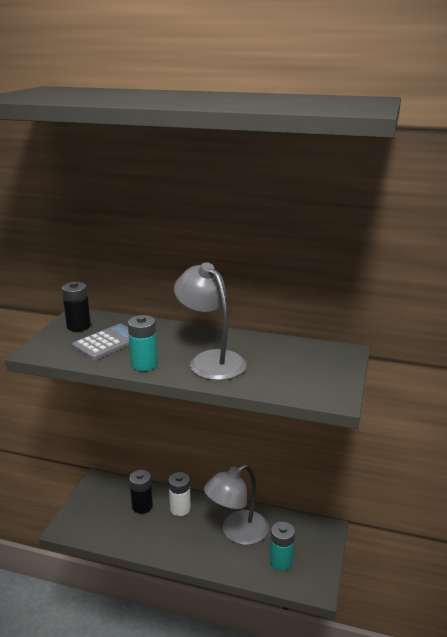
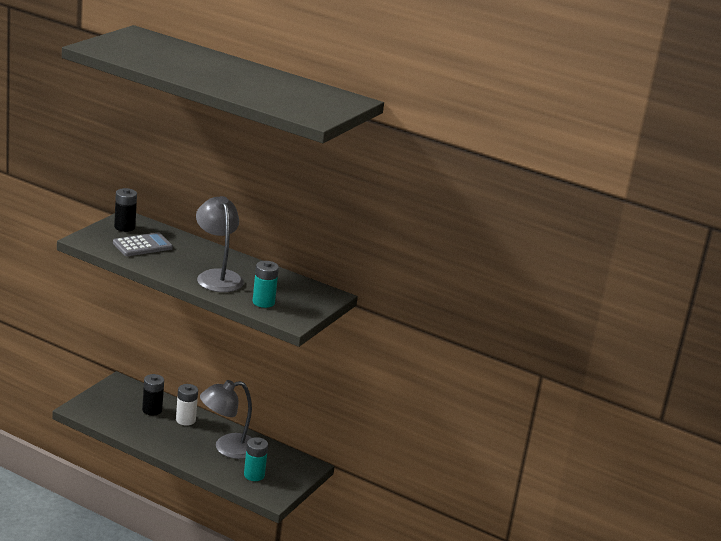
camera: 10 degrees right, 0 degrees up
(144, 364) = (163, 268): turquoise battery -> turquoise battery (263, 302)

